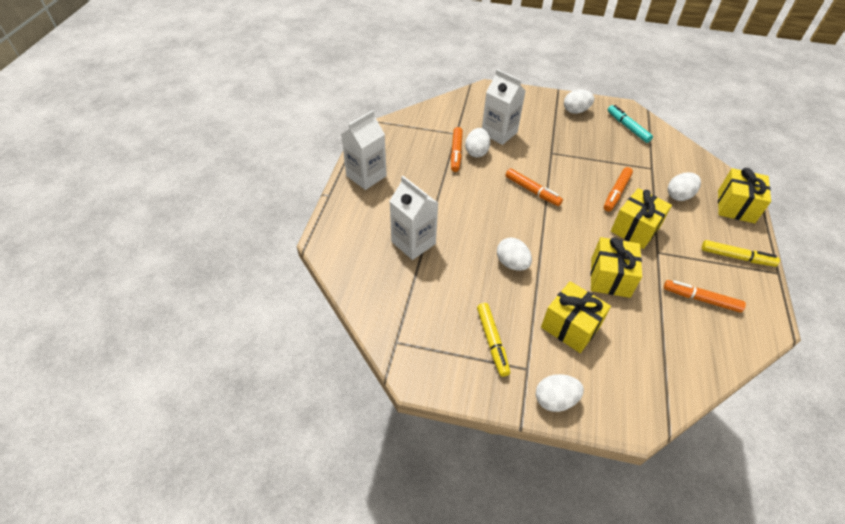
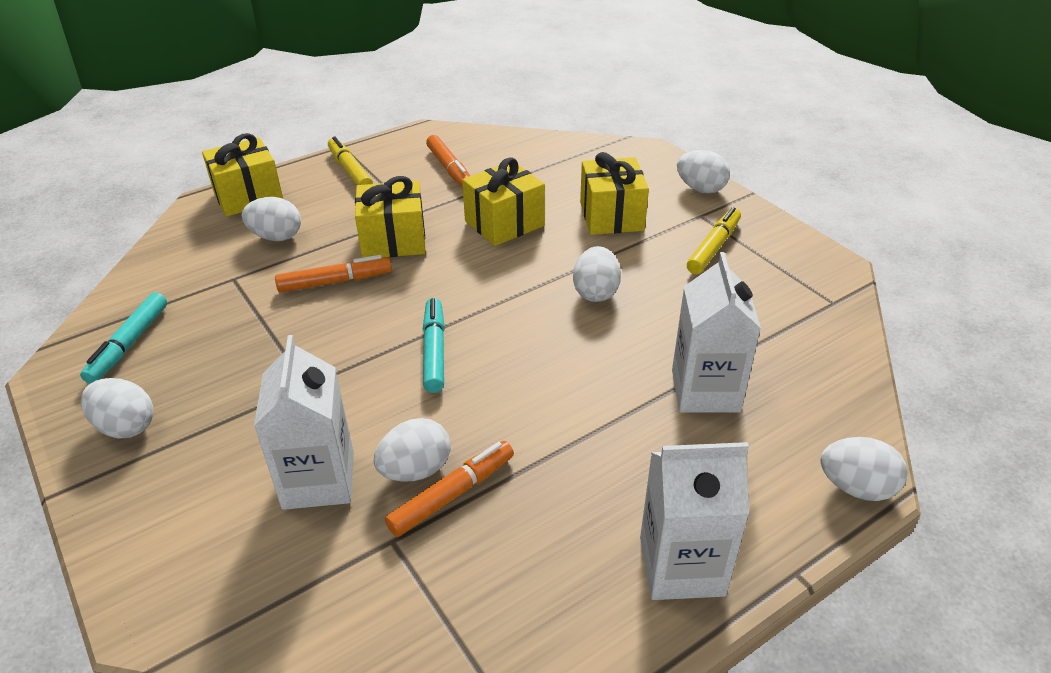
camera: 135 degrees left, 10 degrees down
(325, 237) = (856, 487): none -> white egg
(532, 191) = (434, 351): orange marker -> turquoise marker

